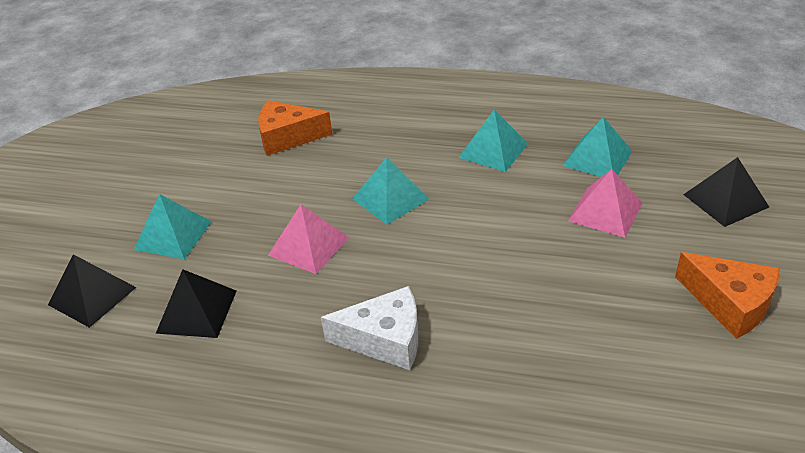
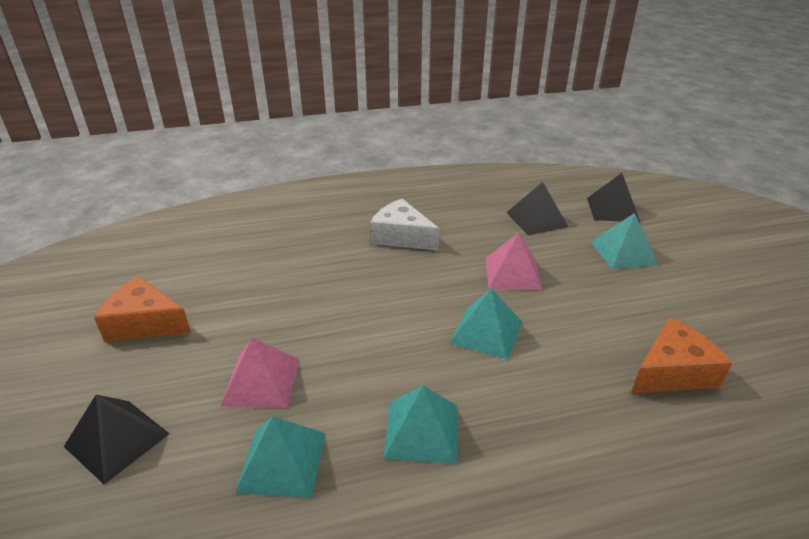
camera: 150 degrees right, 5 degrees down
(385, 339) = (401, 237): white cheese -> white cheese turned 60 degrees clockwise

